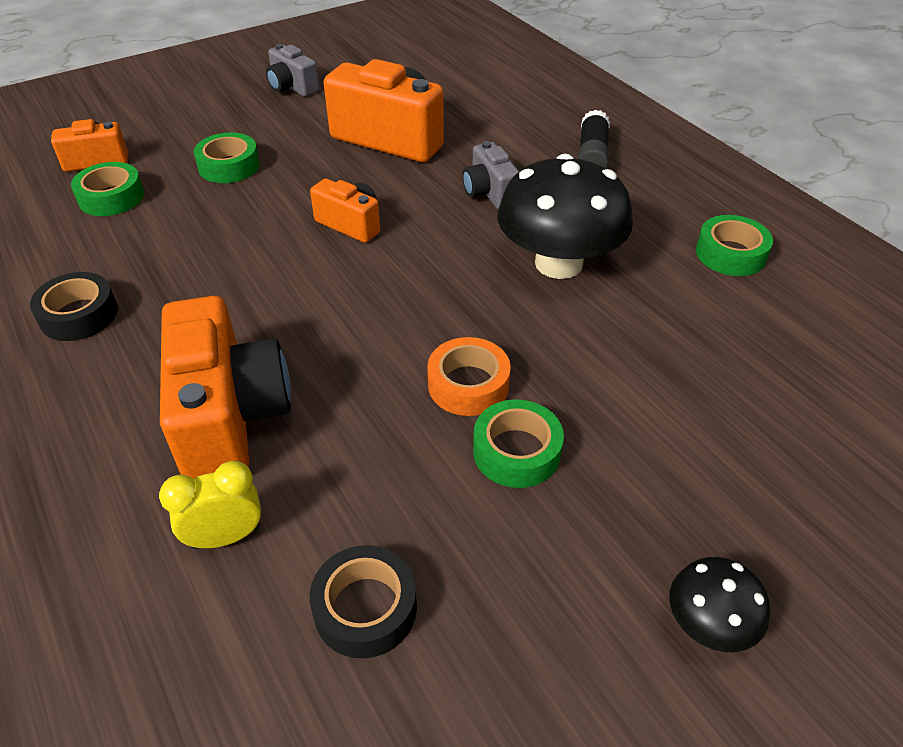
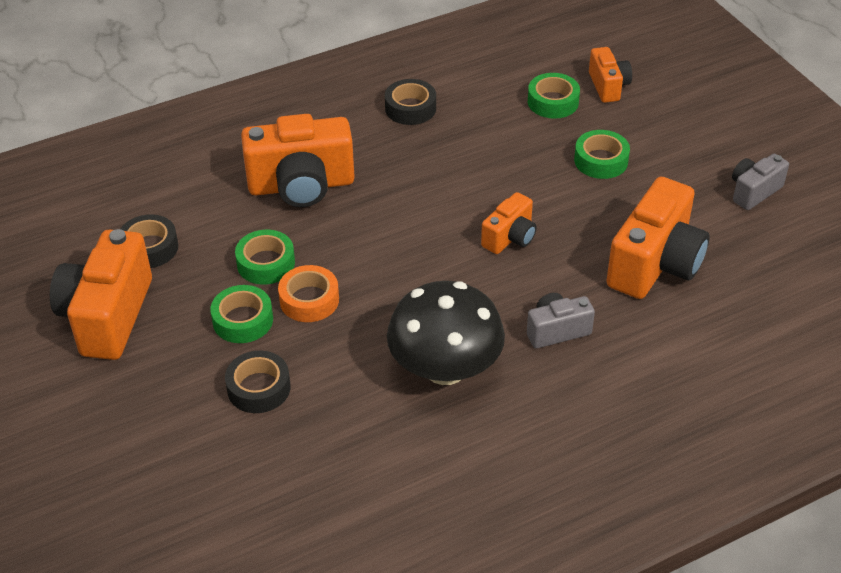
camera: 95 degrees right, 0 degrees up
(225, 537) = (211, 191): yellow clock -> none
(537, 642) = (107, 316): none -> orange camera
(592, 155) = (629, 420): black glue stick -> none
(633, 418) = (259, 388): none -> black tape
(708, 624) = (93, 394): black mushroom -> none
(730, 254) = (449, 500): green tape -> green tape (266, 263)

